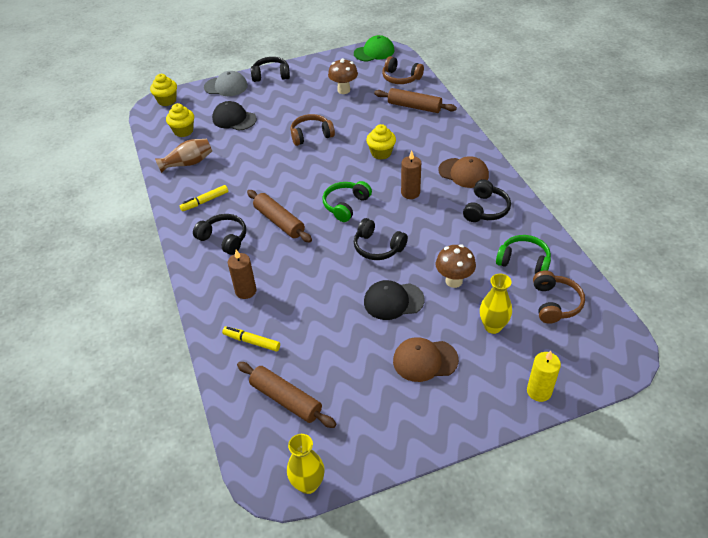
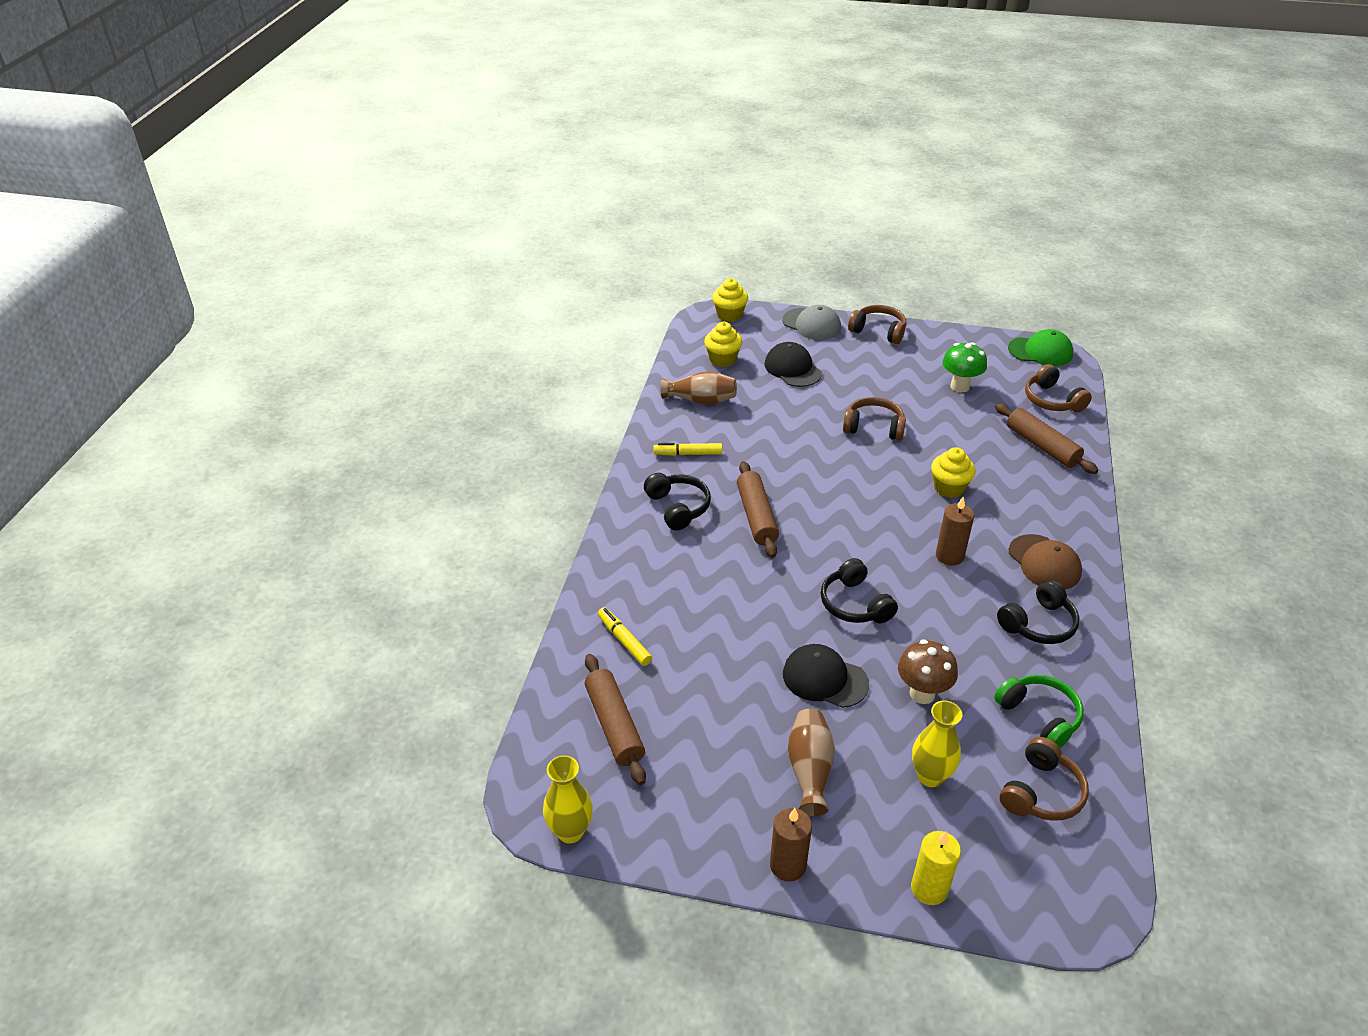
camera: 30 degrees right, 5 degrees down
(245, 291) = (659, 579): brown candle -> brown candle (787, 865)
(271, 75) = (878, 331): black headphones -> brown headphones
(343, 90) = (960, 386): brown mushroom -> green mushroom
(346, 205) = (853, 534): green headphones -> none
(425, 360) = (809, 770): brown cap -> brown vase

